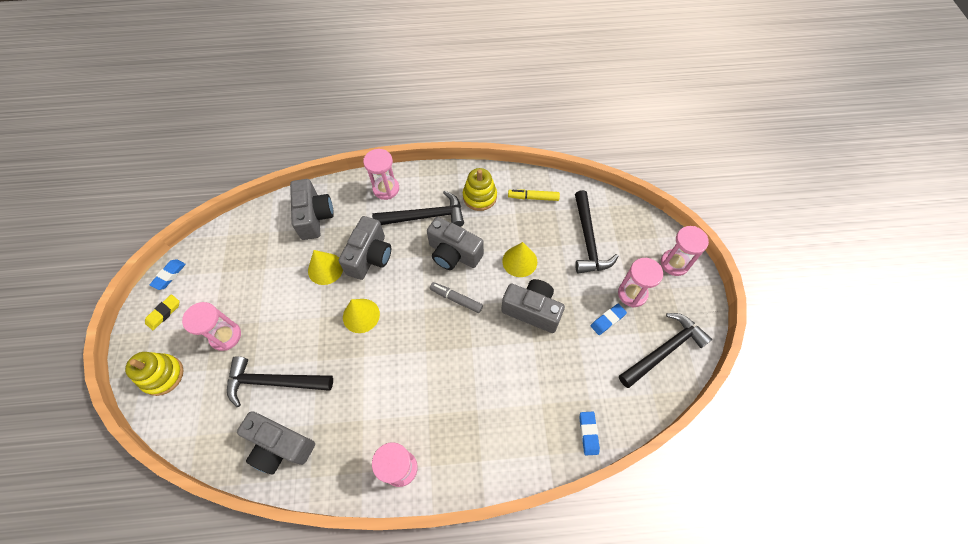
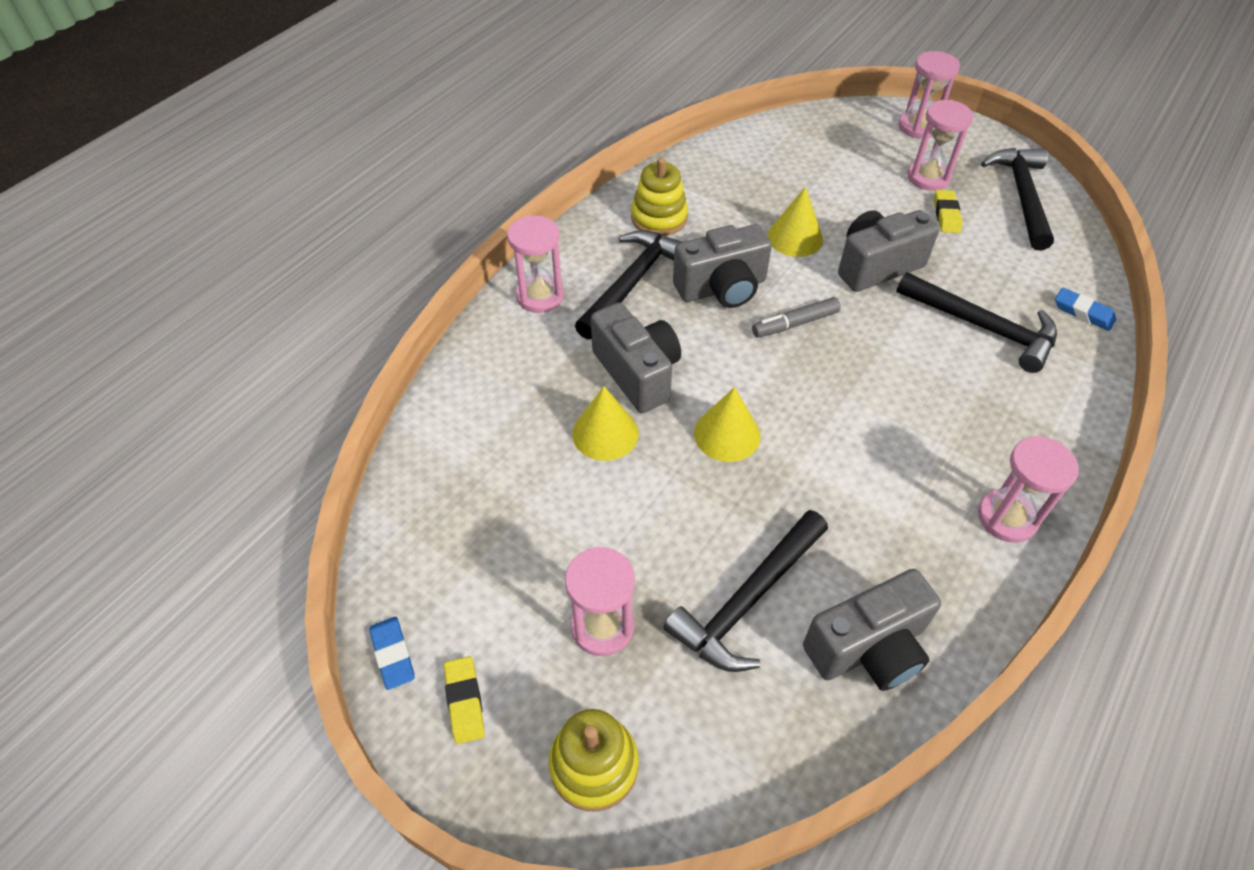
camera: 50 degrees left, 10 degrees down
(314, 217) = (497, 398): grey camera -> none
(533, 197) = (713, 176): yellow marker -> none
(588, 240) = (822, 168): black hammer -> black hammer (982, 327)
(607, 320) = (946, 215): blue eraser -> yellow eraser

